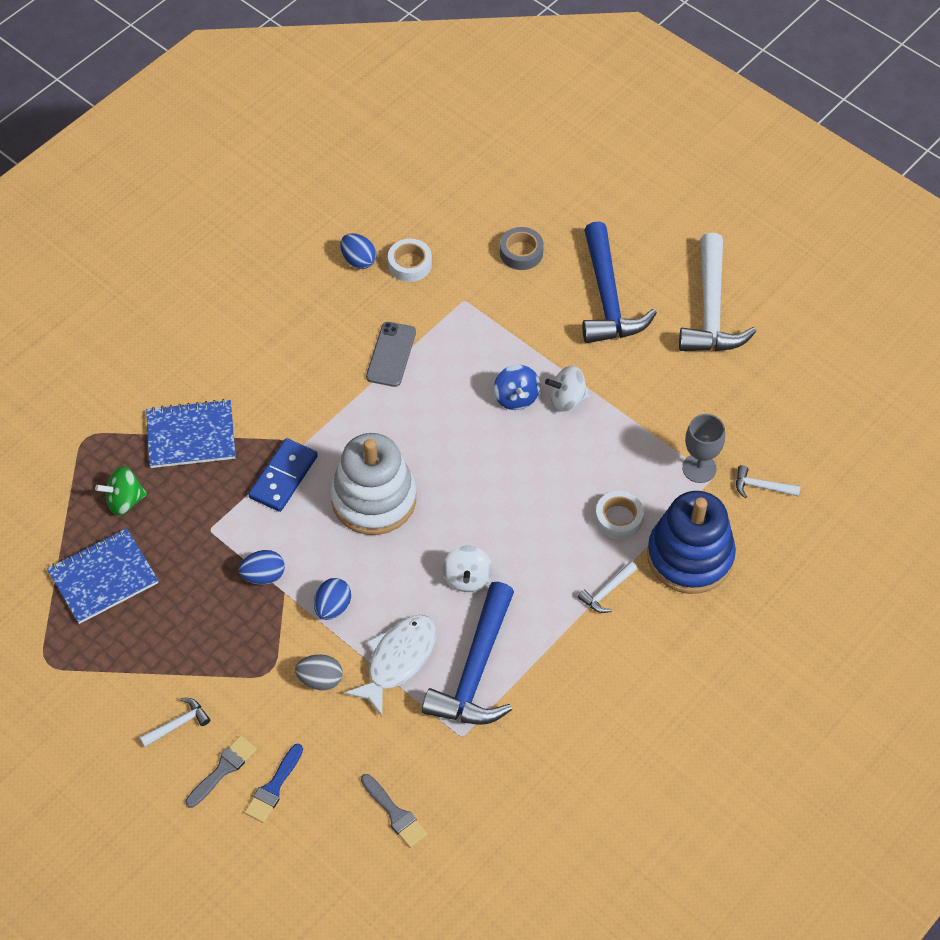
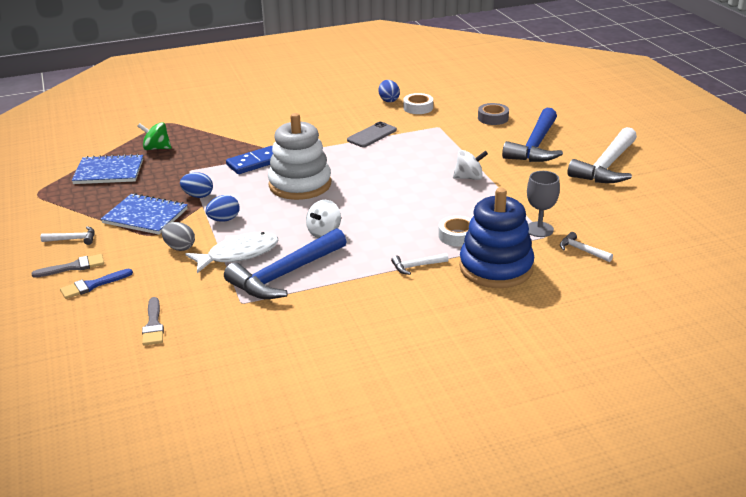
camera: 30 degrees right, 25 degrees down
(191, 436) = (222, 135): blue notebook -> blue notebook (145, 216)
(516, 397) = (435, 169): blue spinning top -> none
(567, 399) = (469, 178): white spinning top -> white spinning top turned 150 degrees clockwise

